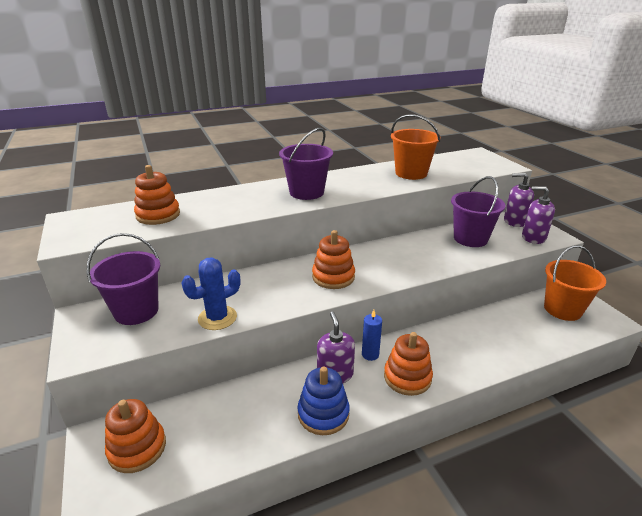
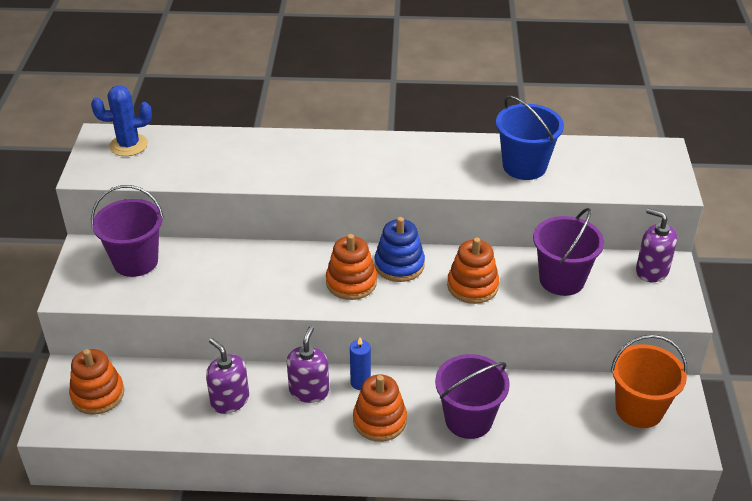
camera: 25 degrees right, 10 degrees up
(158, 215) = (187, 157): orange stacking toy -> orange stacking toy (472, 286)
(217, 318) = (204, 294): blue cactus -> blue cactus (128, 145)
(306, 192) = (366, 165): purple bucket -> purple bucket (468, 419)
(323, 414) = (271, 425): blue stacking toy -> blue stacking toy (399, 265)
(411, 173) = (524, 166): orange bucket -> blue bucket
(533, 237) = (648, 304): purple soap dispenser -> purple soap dispenser (230, 400)

